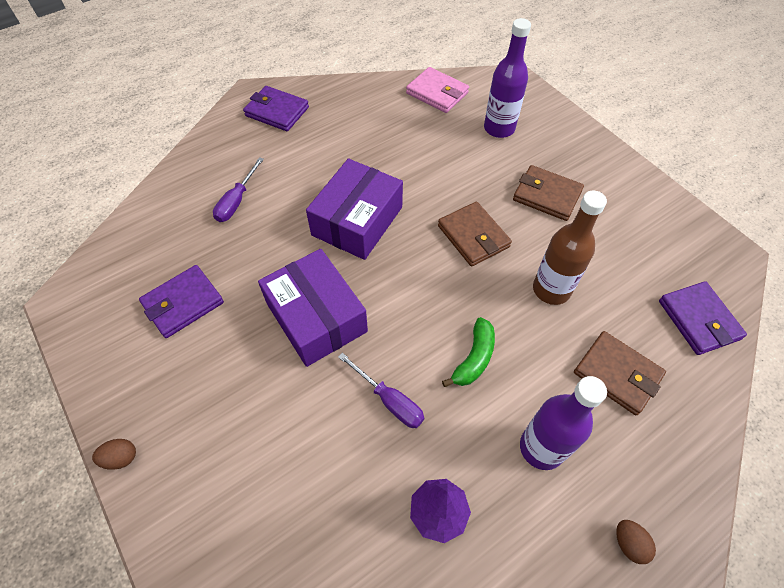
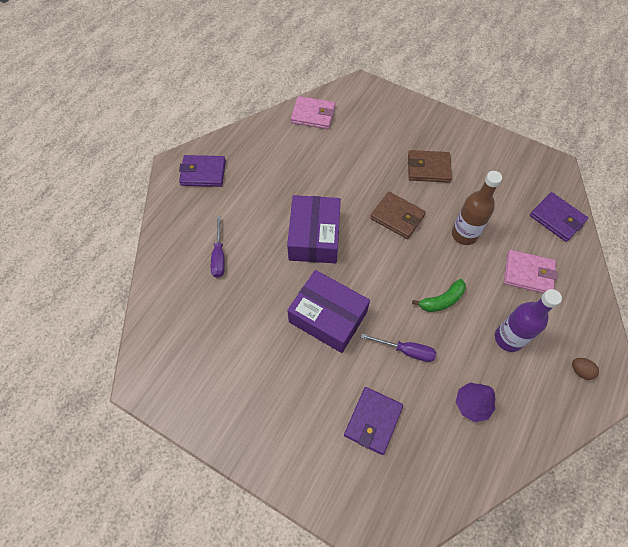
camera: 25 degrees left, 5 degrees up
(121, 458) = (258, 467): brown egg -> none
(183, 303) = (230, 347): purple wallet -> purple wallet (373, 421)
(474, 358) = (442, 300): green banana -> green banana turned 60 degrees clockwise
(499, 128) = (371, 128): purple bottle -> none
(617, 374) = (528, 273): brown wallet -> pink wallet

